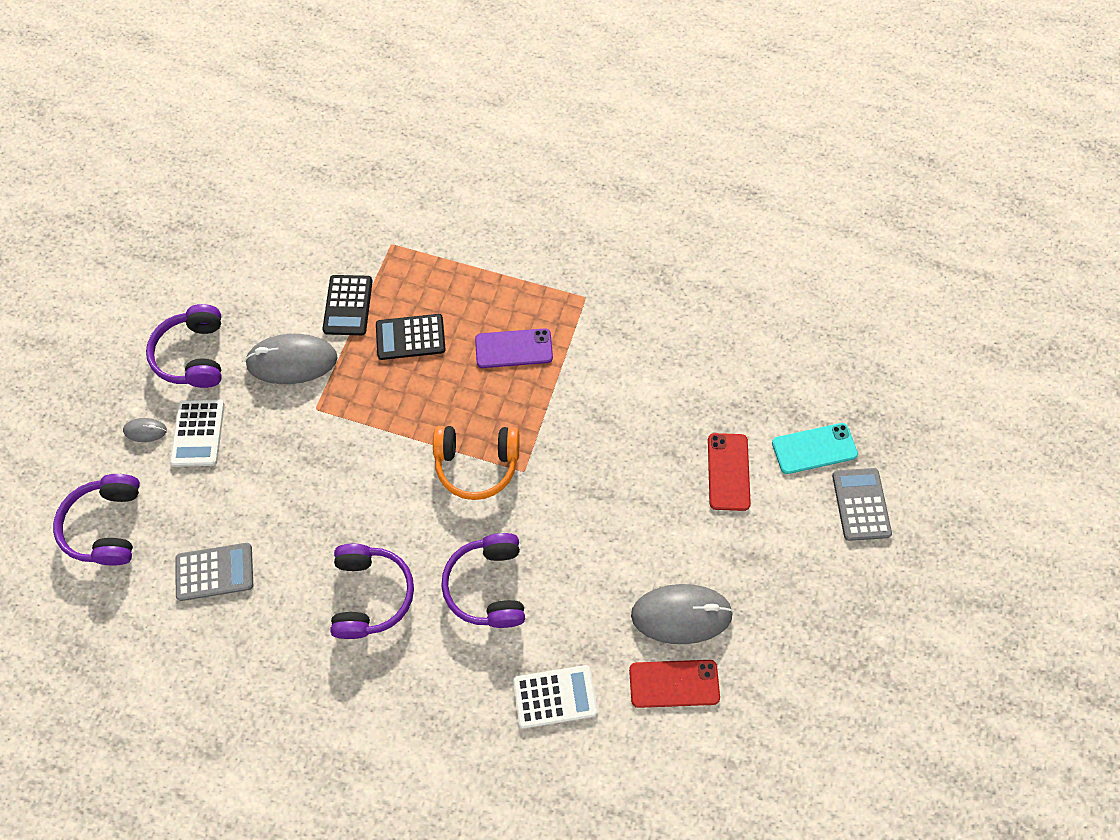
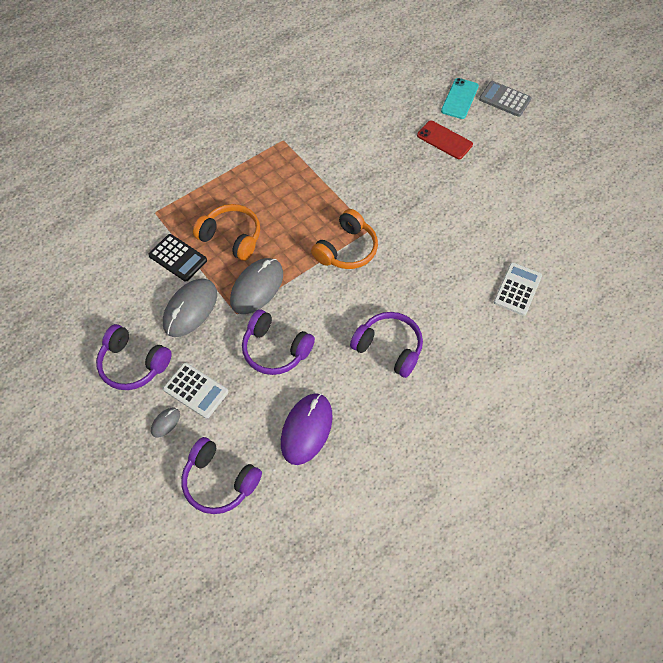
camera: 55 degrees left, 5 degrees down
(215, 572) = (306, 429): grey calculator -> purple mouse
(410, 337) = (231, 237): black calculator -> orange headphones
(488, 586) = (428, 285): purple headphones -> purple headphones (275, 349)
(514, 348) = (286, 191): purple phone -> none
(674, 683) = (546, 231): red phone -> none
(681, 614) = (510, 206): grey mouse -> grey mouse (257, 287)

